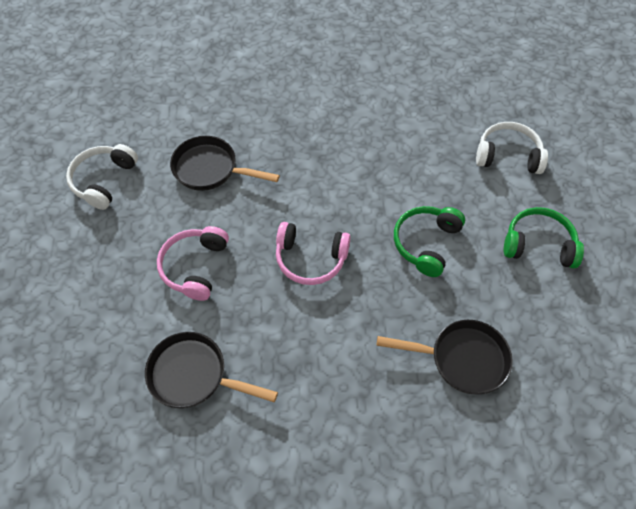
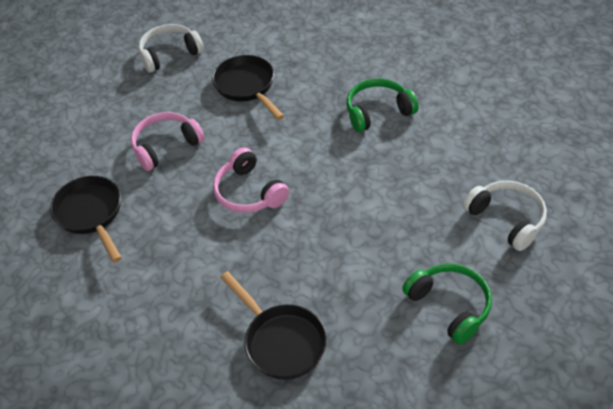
camera: 45 degrees right, 10 degrees down
(426, 243) = (350, 240): green headphones -> green headphones (378, 111)

